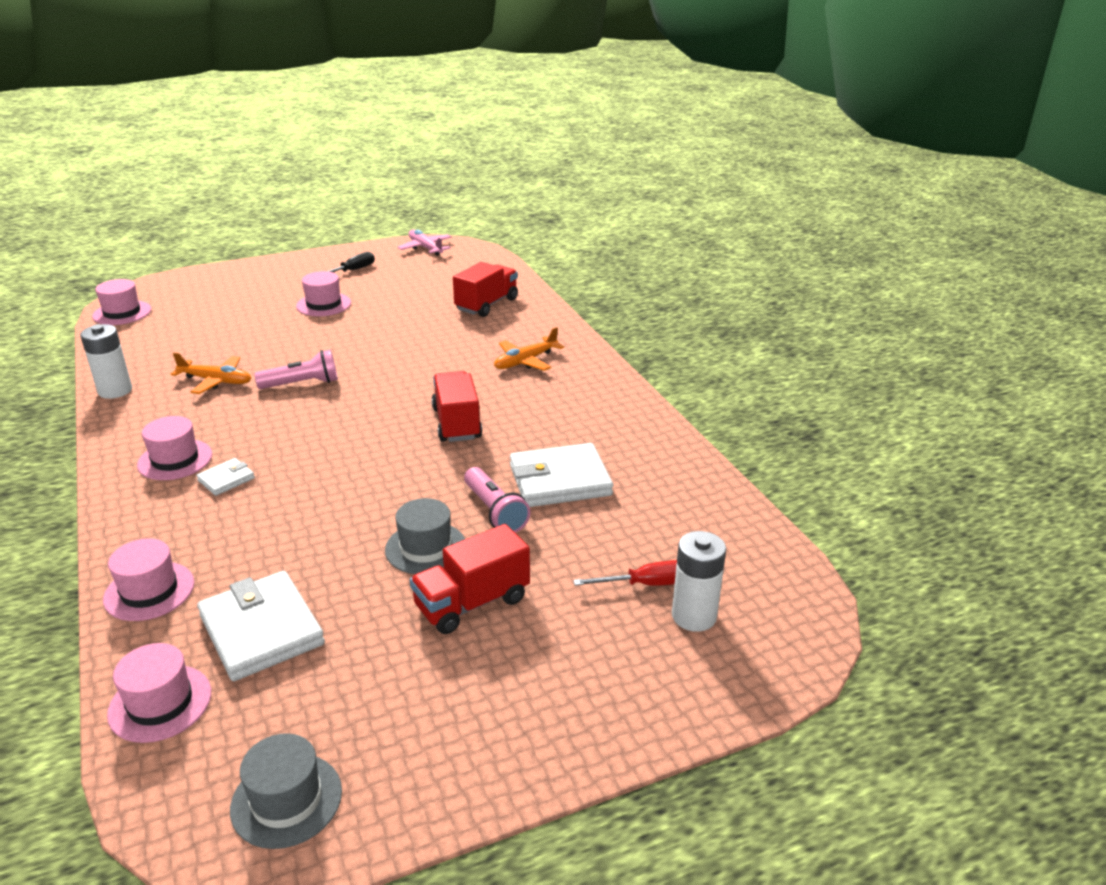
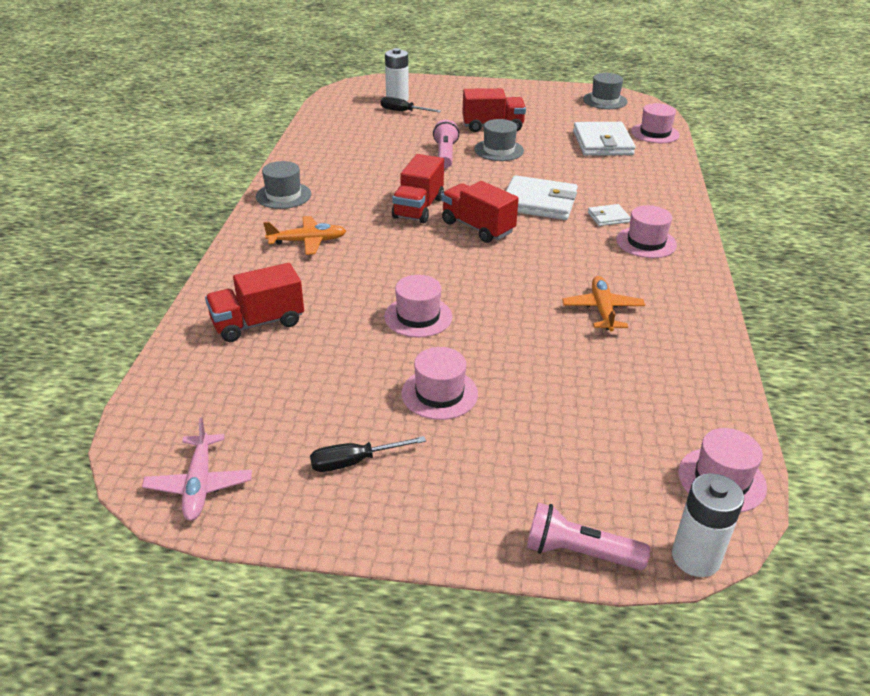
camera: 150 degrees left, 5 degrees up
(115, 391) = (707, 330): white battery -> white battery (695, 557)
(149, 591) = (662, 172): pink hat -> pink hat (418, 317)
(216, 381) = (602, 310): orange plane -> orange plane turned 45 degrees clockwise
(302, 384) = (520, 280): pink flashlight -> pink flashlight (579, 552)
(375, 421) = (477, 227): none -> red truck
(560, 480) = (390, 158): white wallet -> white wallet (539, 202)
(610, 394) = (283, 195): none -> grey hat
(646, 584) = (403, 111): red screwdriver -> black screwdriver

